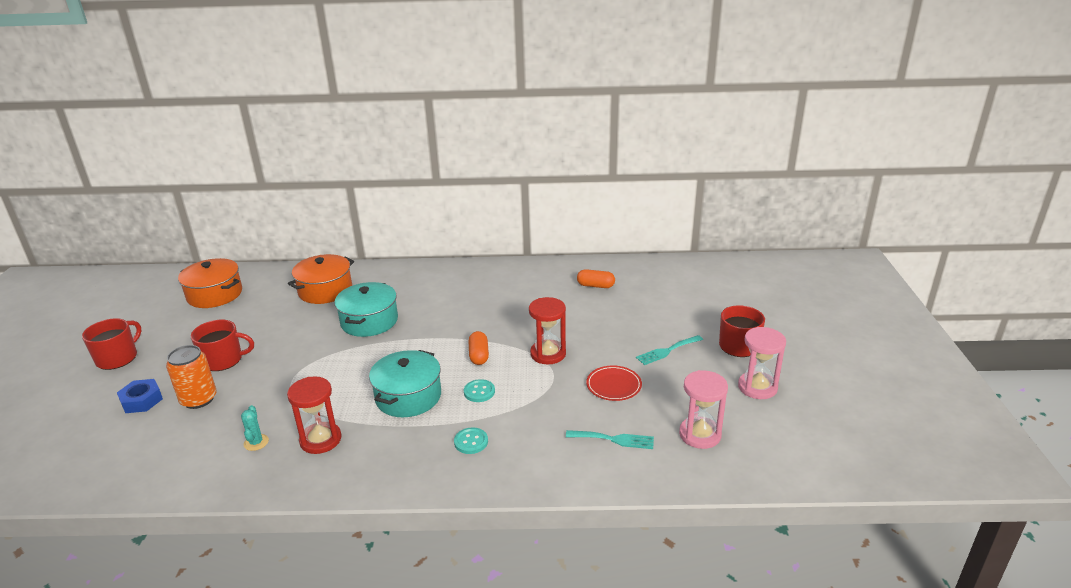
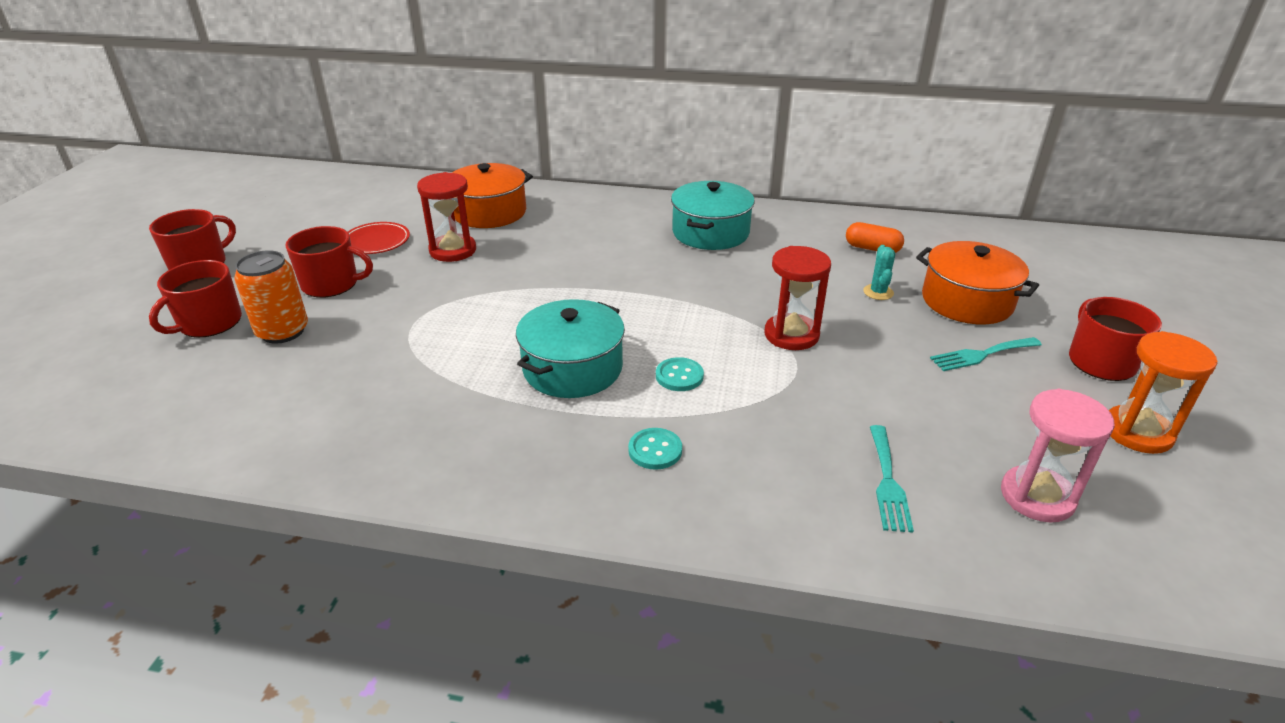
camera: 10 degrees right, 5 degrees up
(142, 400) = (209, 323): blue nut -> red mug
(215, 294) = (346, 201): orange pot -> orange pot (967, 301)
(256, 442) = (340, 403): turquoise cactus -> turquoise cactus (878, 292)
(320, 440) = (432, 413): red hourglass -> red hourglass (453, 250)
(369, 321) = (539, 258): turquoise pot -> turquoise pot (710, 232)
(479, 355) = (687, 323): orange capsule -> none
(613, 385) = (892, 396): red plate -> red plate (376, 242)
(614, 439) = (888, 482): turquoise fork -> turquoise fork turned 75 degrees clockwise
(757, 387) = (1137, 432): pink hourglass -> orange hourglass

